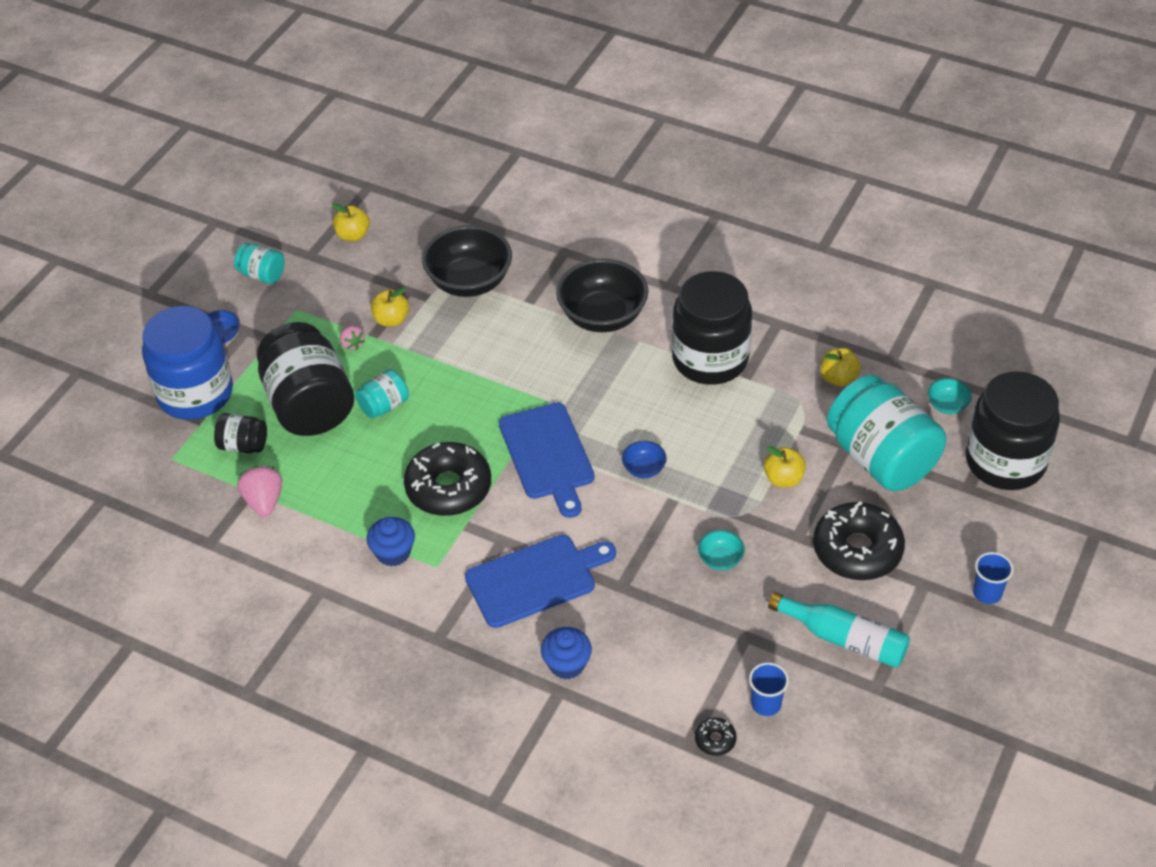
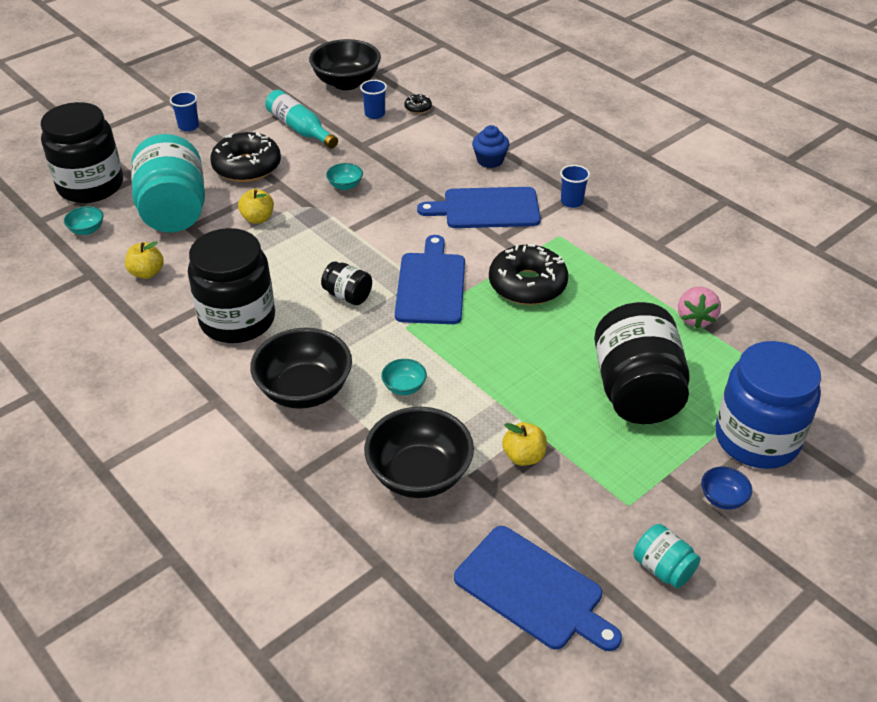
camera: 160 degrees left, 5 degrees down
(243, 445) = (709, 371): black jar -> black jar (348, 295)
(352, 344) = (575, 442): pink strawberry -> none
(353, 235) = (533, 590): yellow apple -> blue cutting board
(384, 406) = (561, 368): turquoise jar -> none
(393, 553) = (591, 252): blue cupcake -> none
(438, 625) = (571, 202): none -> blue cup
(518, 345) = (404, 387): none -> turquoise bowl
(644, 469) = (359, 254): blue bowl -> none
(850, 761) = (346, 82): none -> black bowl

